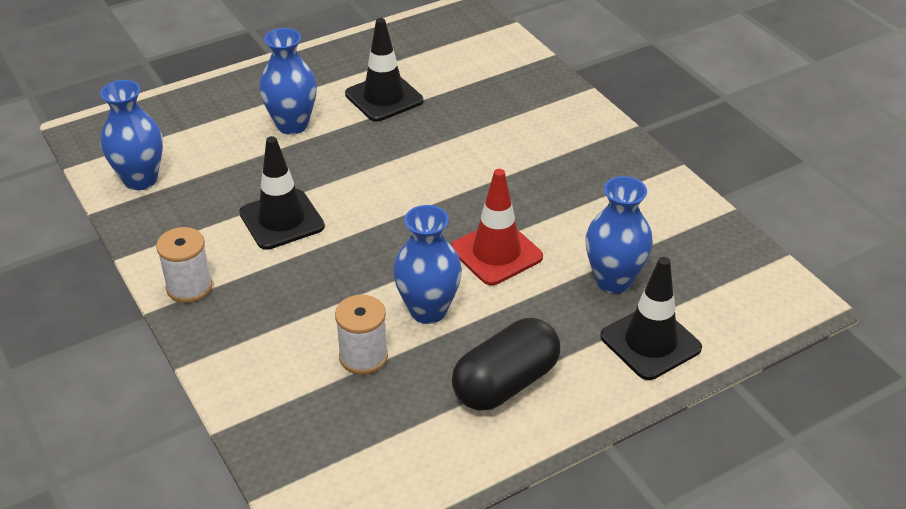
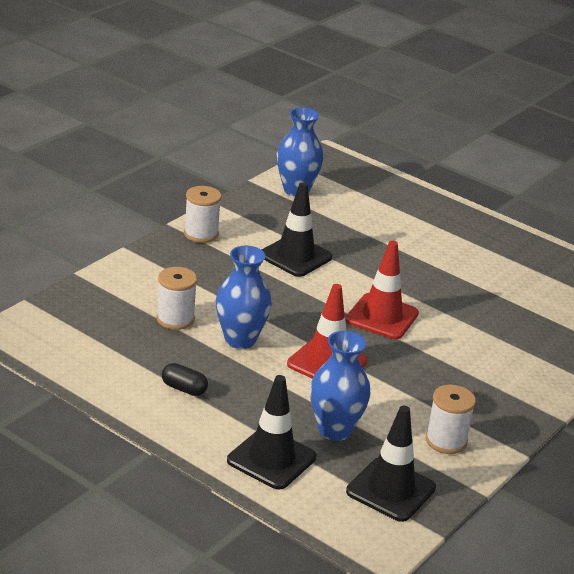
camera: 65 degrees right, 10 degrees down
(292, 125) = (409, 238): blue vase -> none
(384, 97) = (481, 274): black traffic cone -> black traffic cone (391, 490)
(429, 188) = (382, 317): none -> red traffic cone
(505, 383) = (184, 389): black capsule -> black capsule, size x0.49
(650, 208) = (446, 441): none -> white spool

